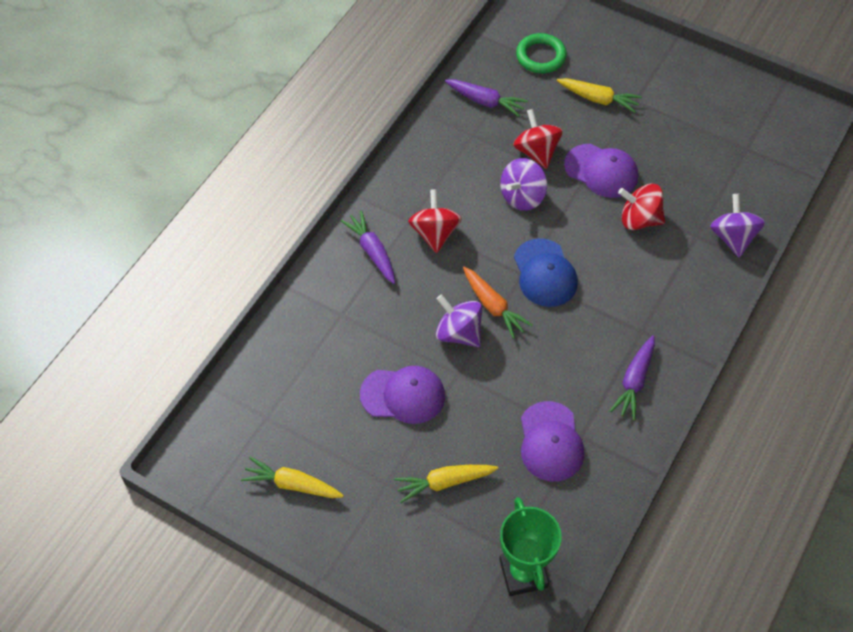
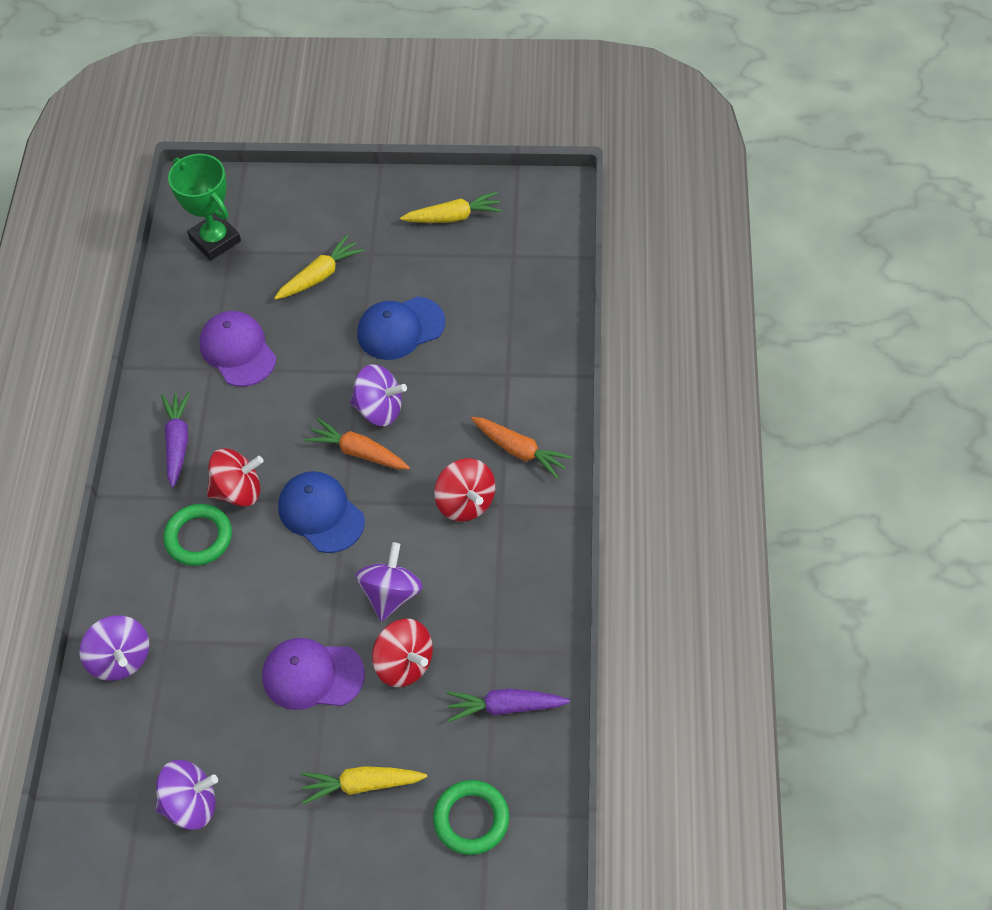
camera: 155 degrees right, 0 degrees up
(372, 251) = (520, 451): purple carrot -> orange carrot
(403, 395) = (400, 328): purple cap -> blue cap
(639, 219) = (240, 630): red spinning top -> red spinning top (238, 491)
(645, 297) = (199, 537): none -> green ring
(712, 133) = (191, 804): none -> purple spinning top

